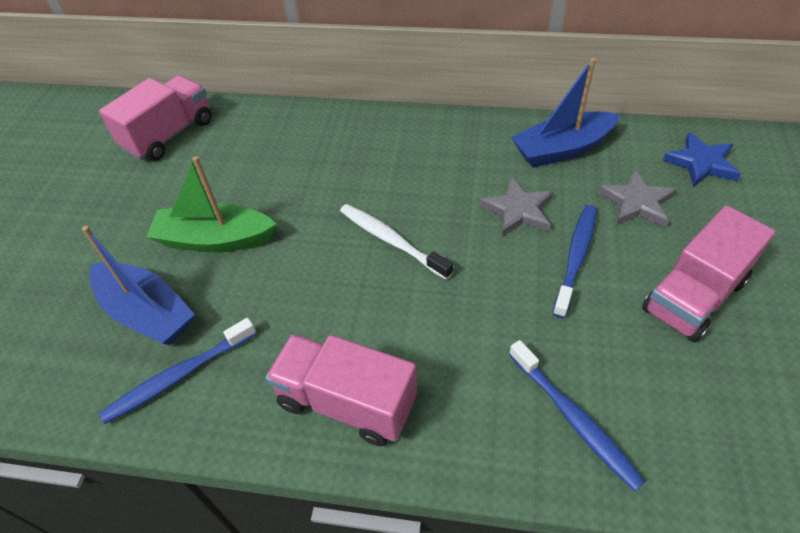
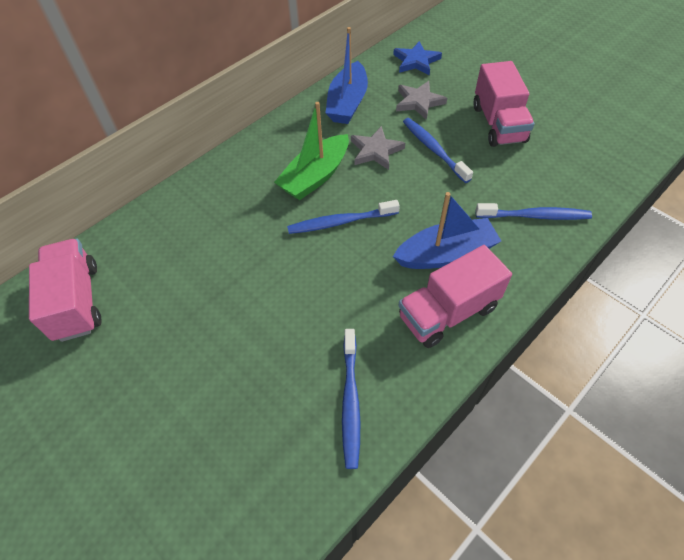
camera: 55 degrees left, 5 degrees up
(147, 313) = (271, 399): blue boat -> blue boat (446, 254)
(215, 239) = (238, 322): green boat -> green boat (315, 176)
(391, 241) = (340, 222): white toothbrush -> blue toothbrush

